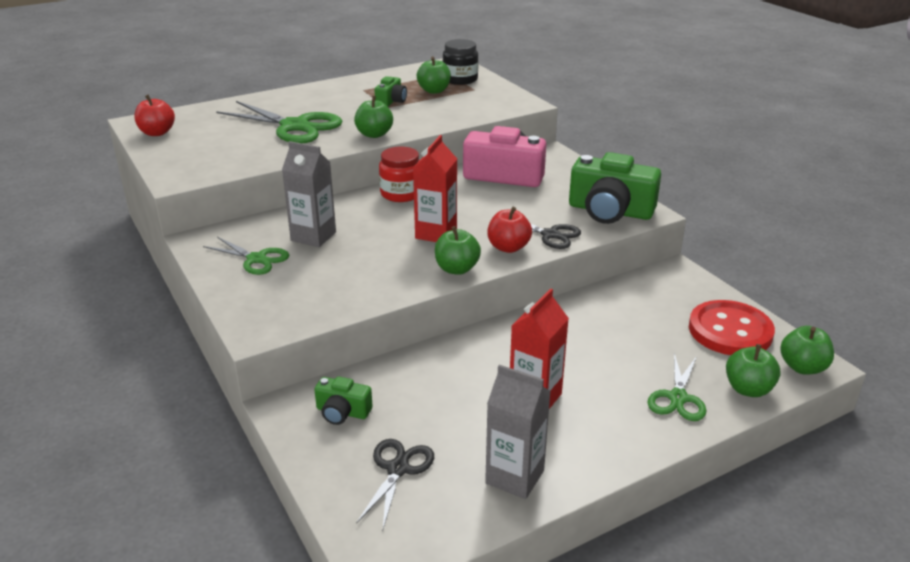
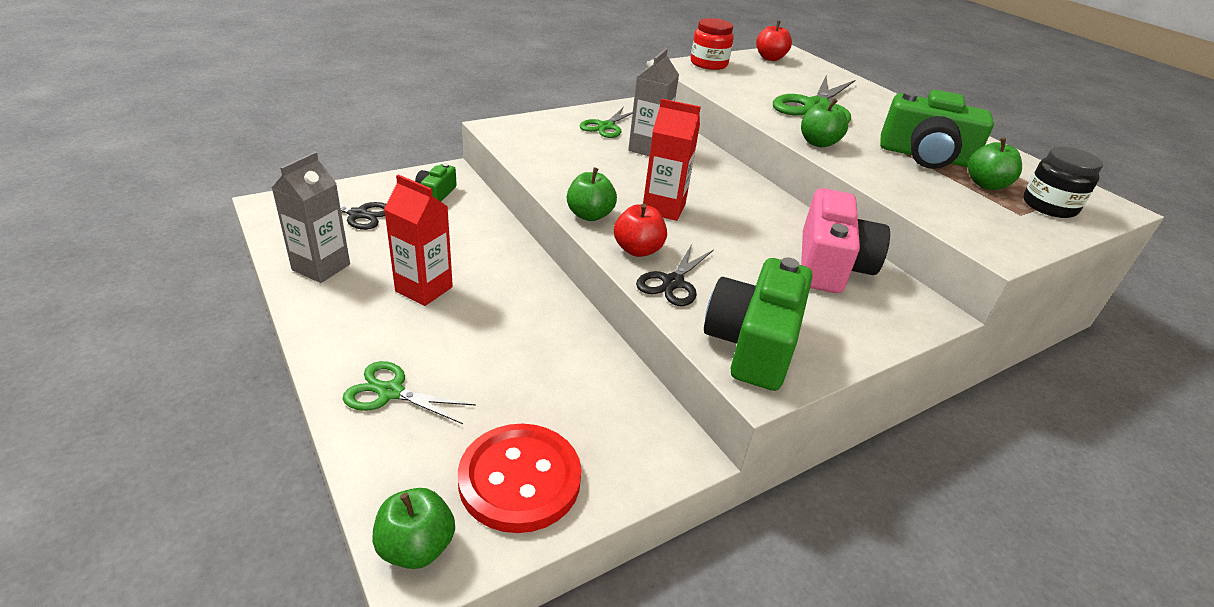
camera: 85 degrees right, 5 degrees up
(391, 101) = (925, 156): green camera -> green camera, size x2.00
(401, 194) = (750, 193): red jar -> red jar (708, 64)
(748, 389) = (386, 465): green apple -> none

